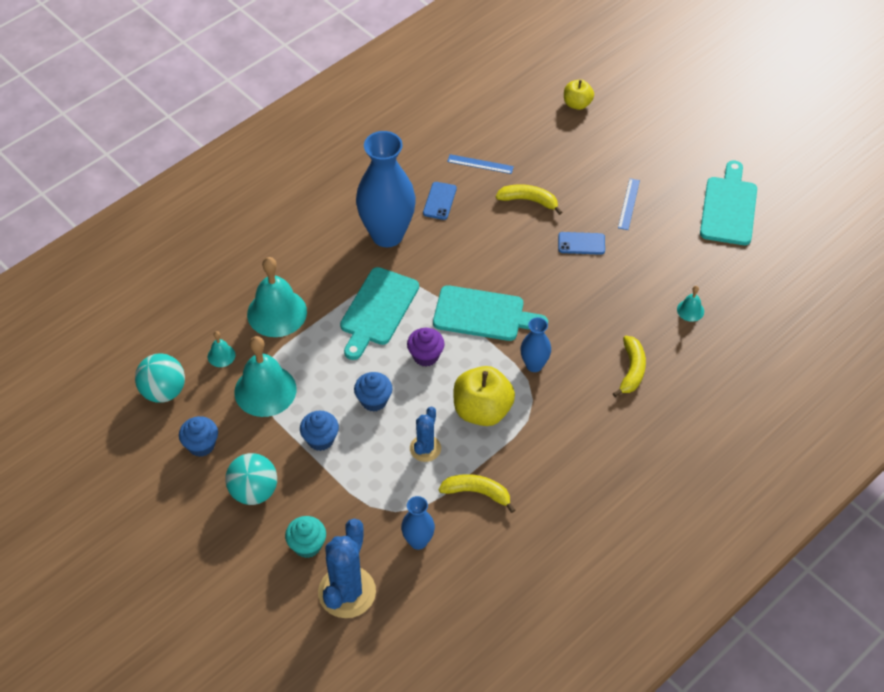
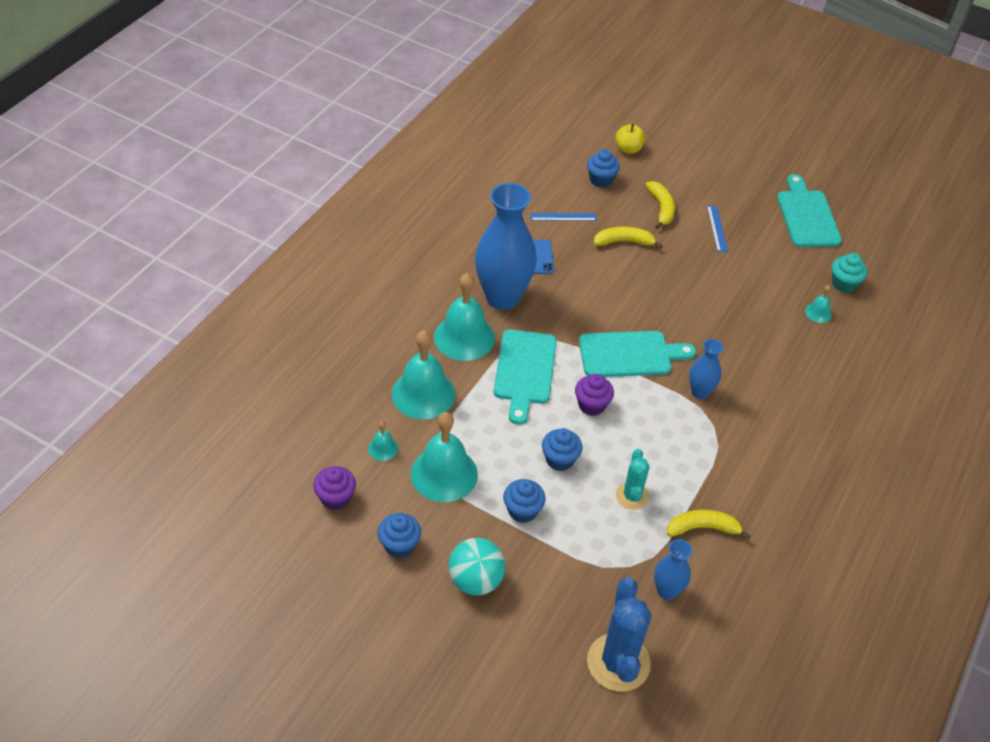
camera: 20 degrees left, 5 degrees down
(163, 391) = (336, 498): turquoise ball -> purple cupcake
(307, 545) = (556, 624): turquoise cupcake -> turquoise cupcake (843, 284)
(335, 266) = (464, 337): none -> turquoise bell
(425, 448) = (632, 496): blue cactus -> turquoise cactus
(482, 410) = (670, 446): yellow apple -> none
(534, 132) = (601, 180): none -> blue cupcake
(581, 243) = (691, 271): blue phone -> none
(631, 370) = (792, 378): yellow banana -> yellow banana (661, 208)

